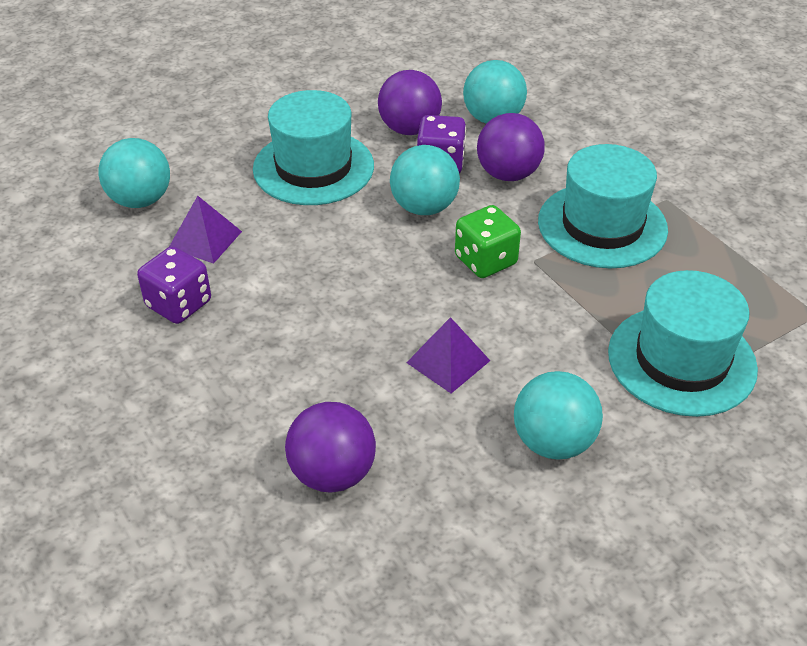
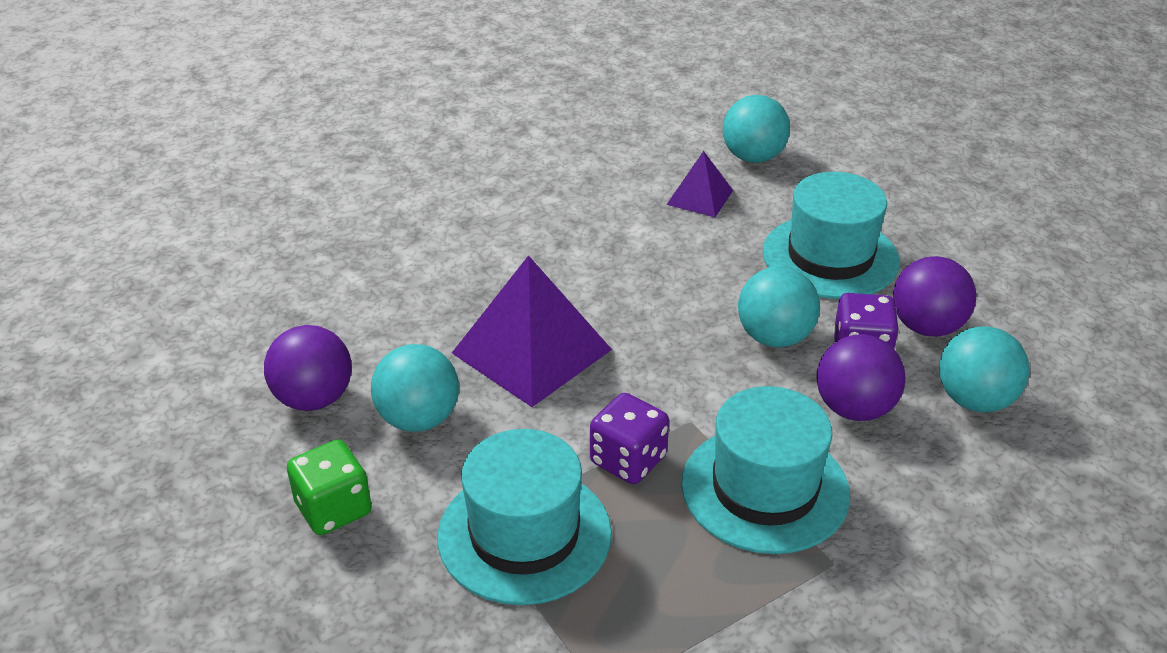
camera: 90 degrees right, 5 degrees down
(179, 304) = (609, 190): purple dice -> purple dice (628, 460)
(332, 473) = (404, 282): purple ball -> purple ball (314, 398)
(448, 361) = (531, 351): purple pyramid -> purple pyramid, size x1.88
(485, 261) = (686, 382): green dice -> green dice (333, 509)

